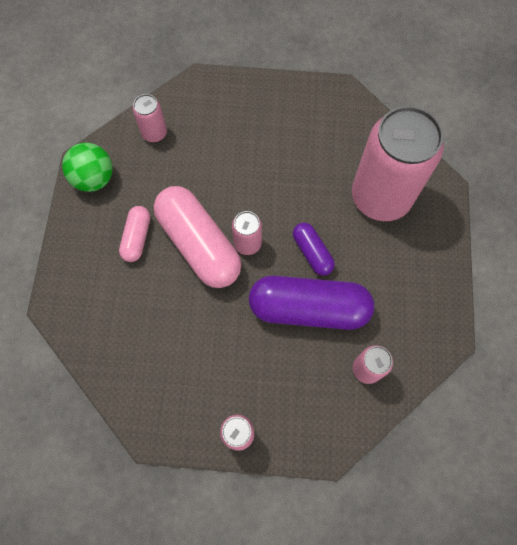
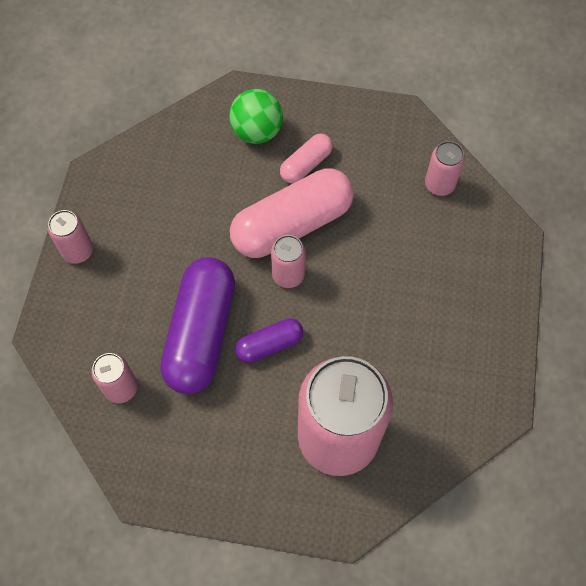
camera: 95 degrees right, 5 degrees down
(94, 178) = (381, 125): green ball -> green ball (257, 131)
(137, 237) = (306, 165): pink capsule -> pink capsule turned 60 degrees counterclockwise

